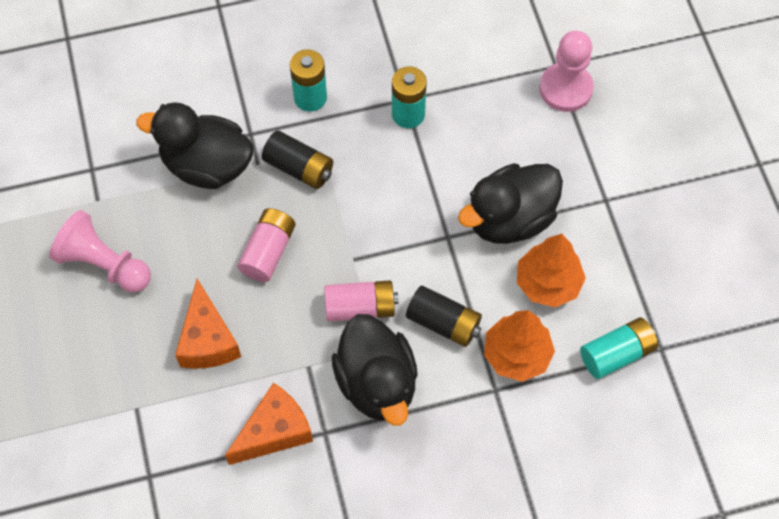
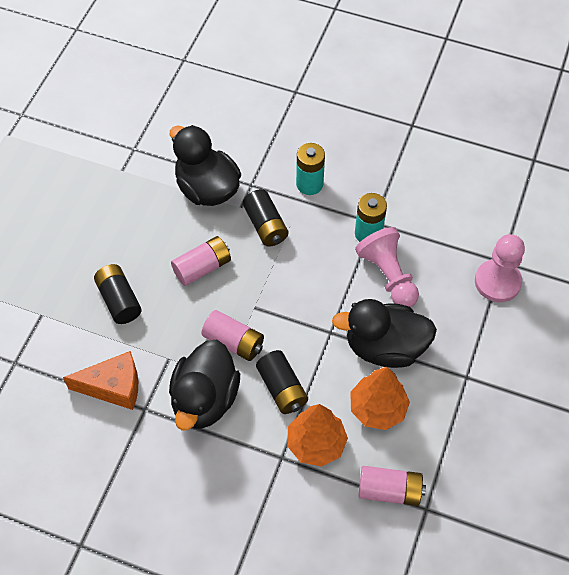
camera: 35 degrees right, 5 degrees down
(104, 264) = (94, 212): pink pawn -> pink pawn (388, 276)
(208, 340) = (119, 300): orange cheese -> black battery
(616, 354) = (389, 491): turquoise battery -> pink battery

